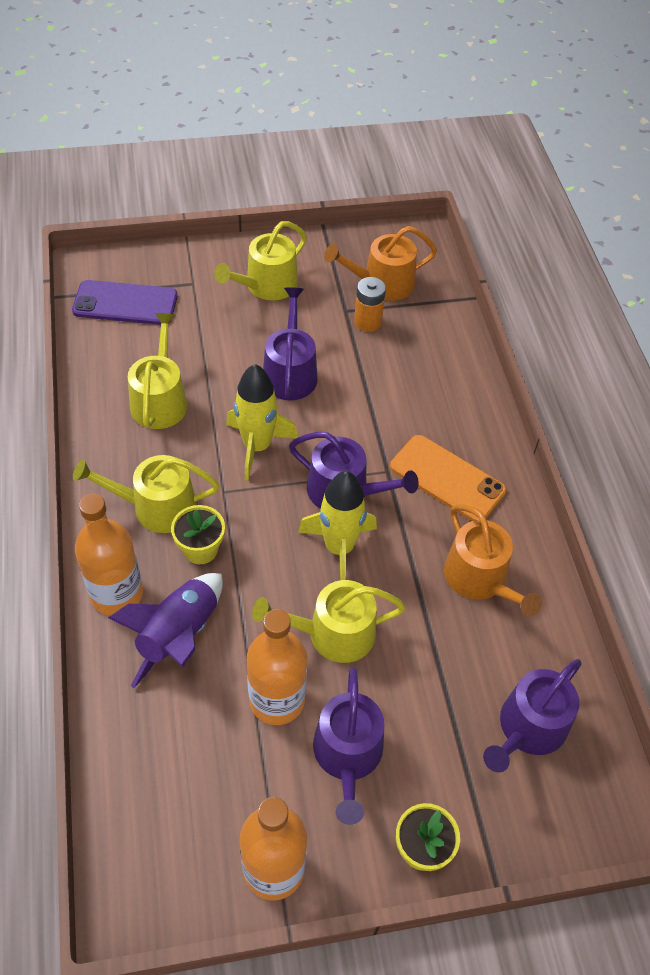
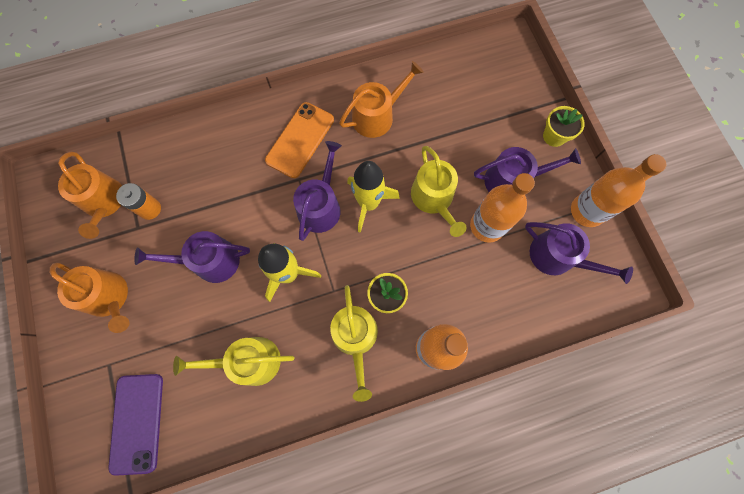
camera: 95 degrees left, 20 degrees up
(179, 635) = (456, 297): purple rocket -> none
(266, 286) = (110, 298): yellow watering can -> orange watering can
(528, 729) = (471, 87): purple watering can -> purple watering can (558, 257)

